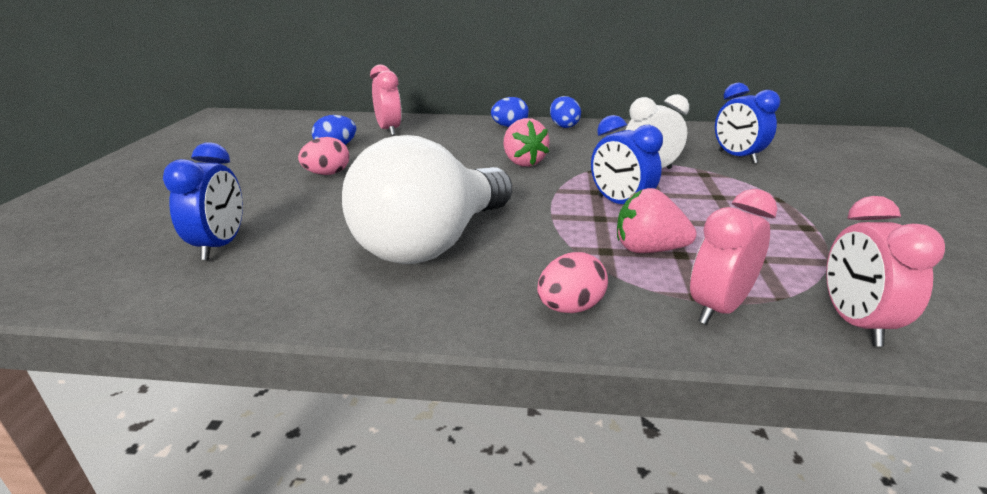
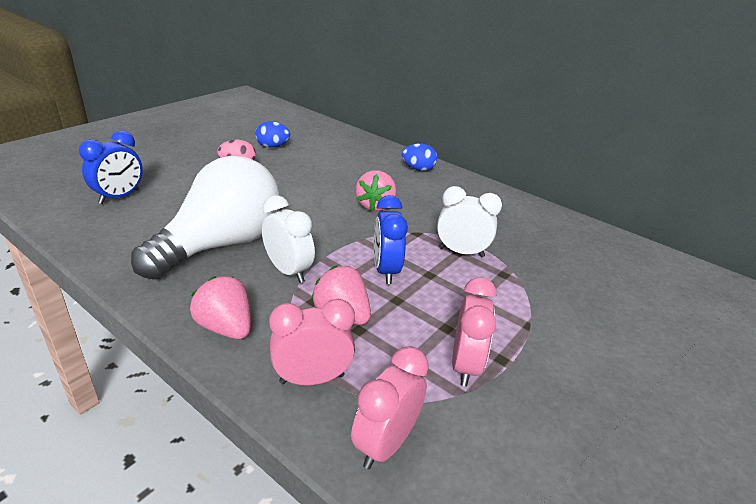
camera: 30 degrees right, 5 degrees up
(389, 130) = (326, 143): pink clock -> pink clock (465, 365)
(432, 243) = (221, 244): white light bulb -> white light bulb turned 150 degrees clockwise
(540, 237) = (288, 271): none -> white clock
(563, 126) = (463, 183): blue egg -> none
(570, 308) = (226, 327): pink egg -> pink strawberry
(737, 157) = (566, 271): blue clock -> none

